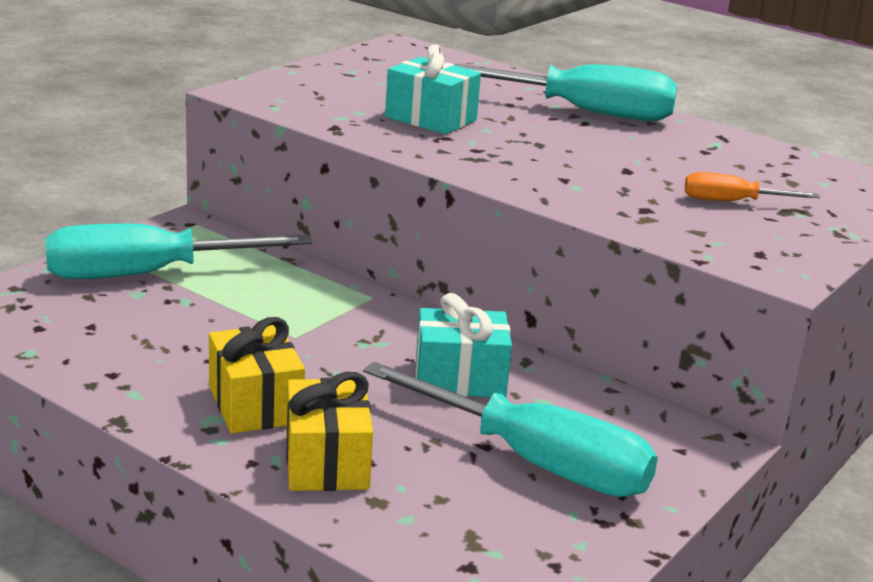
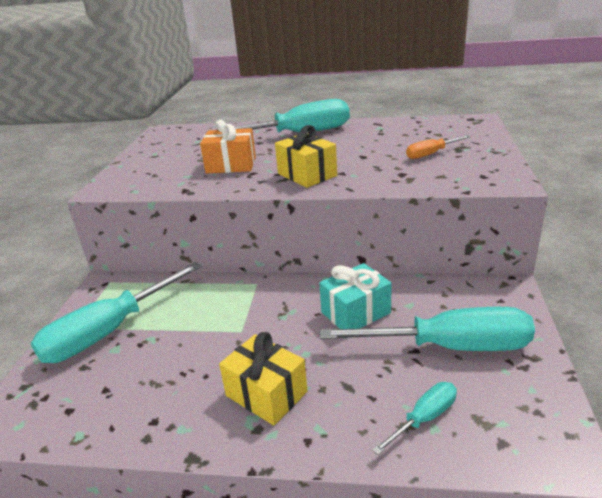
camera: 25 degrees left, 5 degrees up
(326, 462) = (349, 413): yellow gift -> yellow gift (307, 175)
(408, 505) = (425, 418): none -> turquoise screwdriver
(431, 119) = (231, 165): turquoise gift -> orange gift

